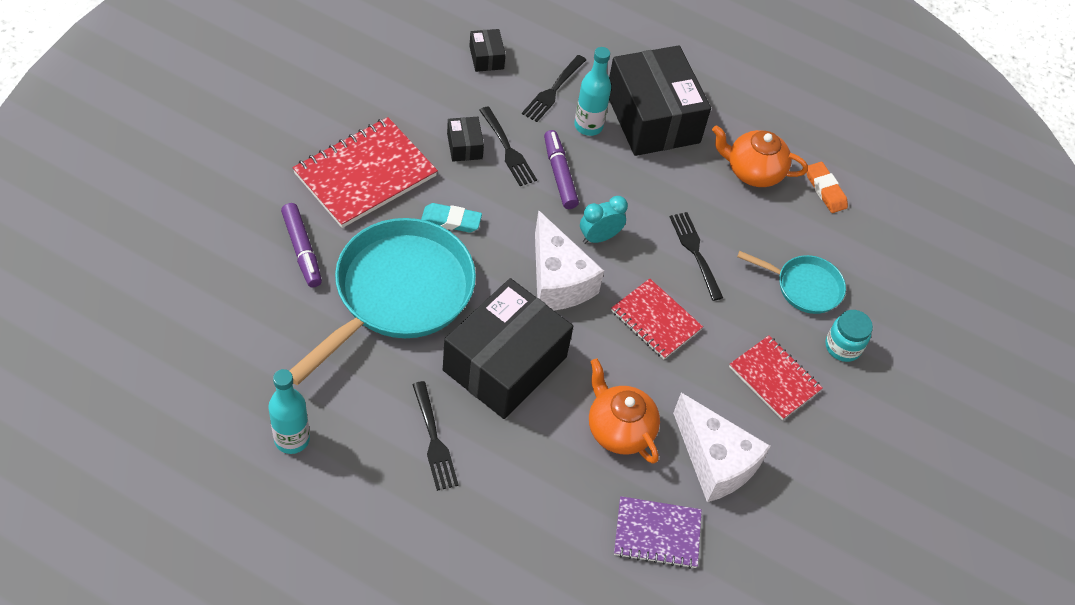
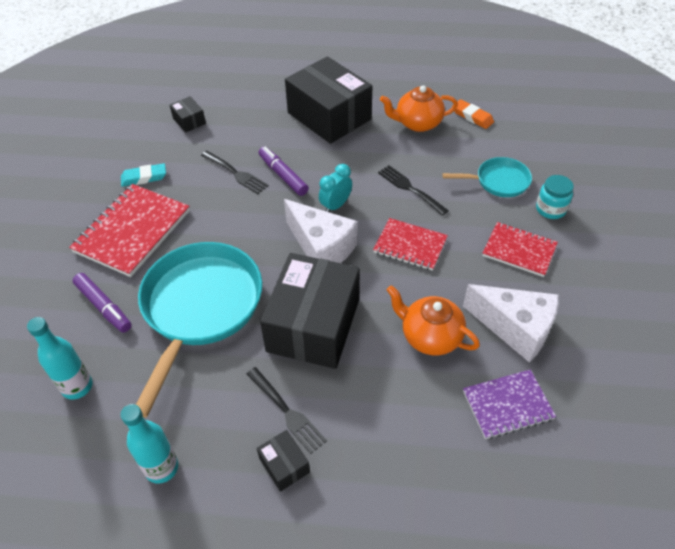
camera: 15 degrees left, 5 degrees down
(451, 220) = (217, 238): turquoise eraser -> turquoise eraser (144, 177)
(464, 146) = (201, 183): black box -> black box (284, 465)
(553, 90) = (249, 124): black fork -> none
(588, 126) = (287, 137): turquoise bottle -> turquoise bottle (77, 386)

